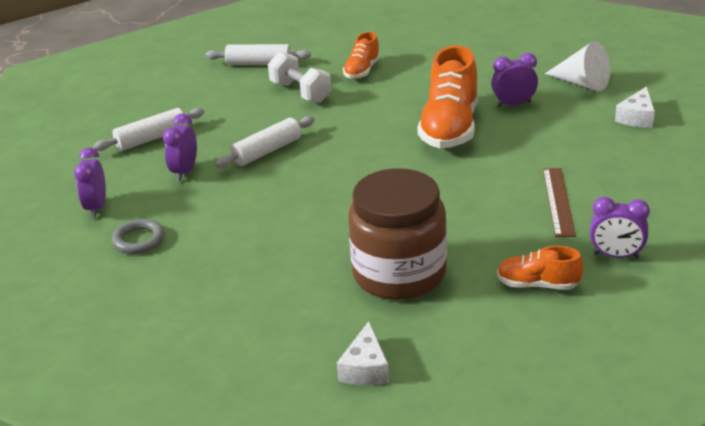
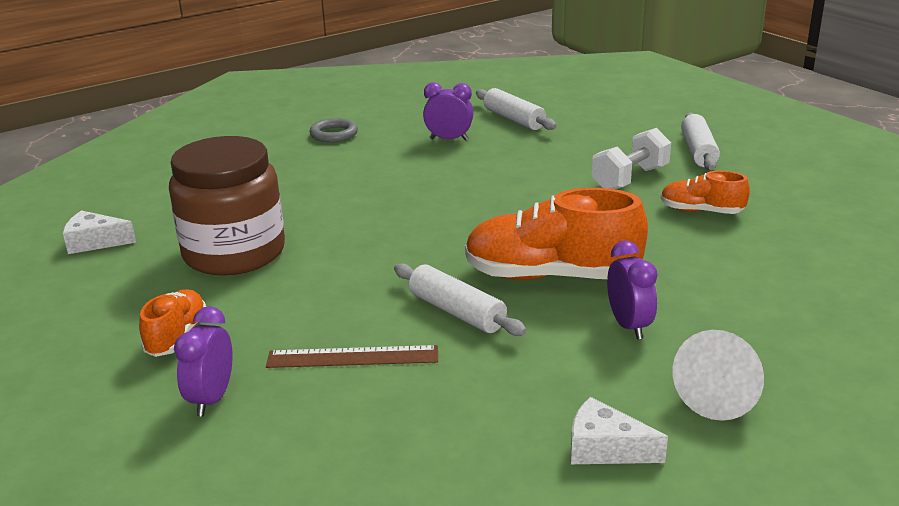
camera: 85 degrees right, 5 degrees down
(96, 208) = (390, 113): purple clock -> none
(267, 151) = (489, 172): white rolling pin -> white rolling pin (457, 312)

